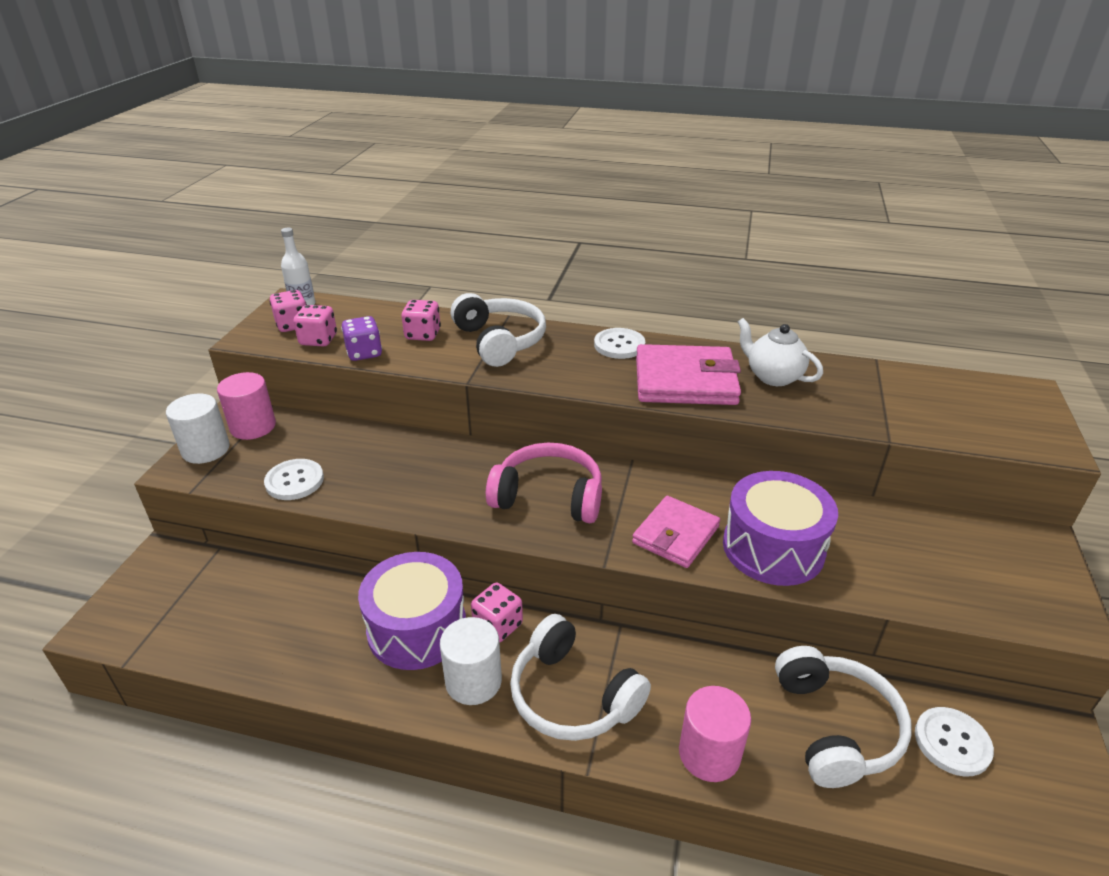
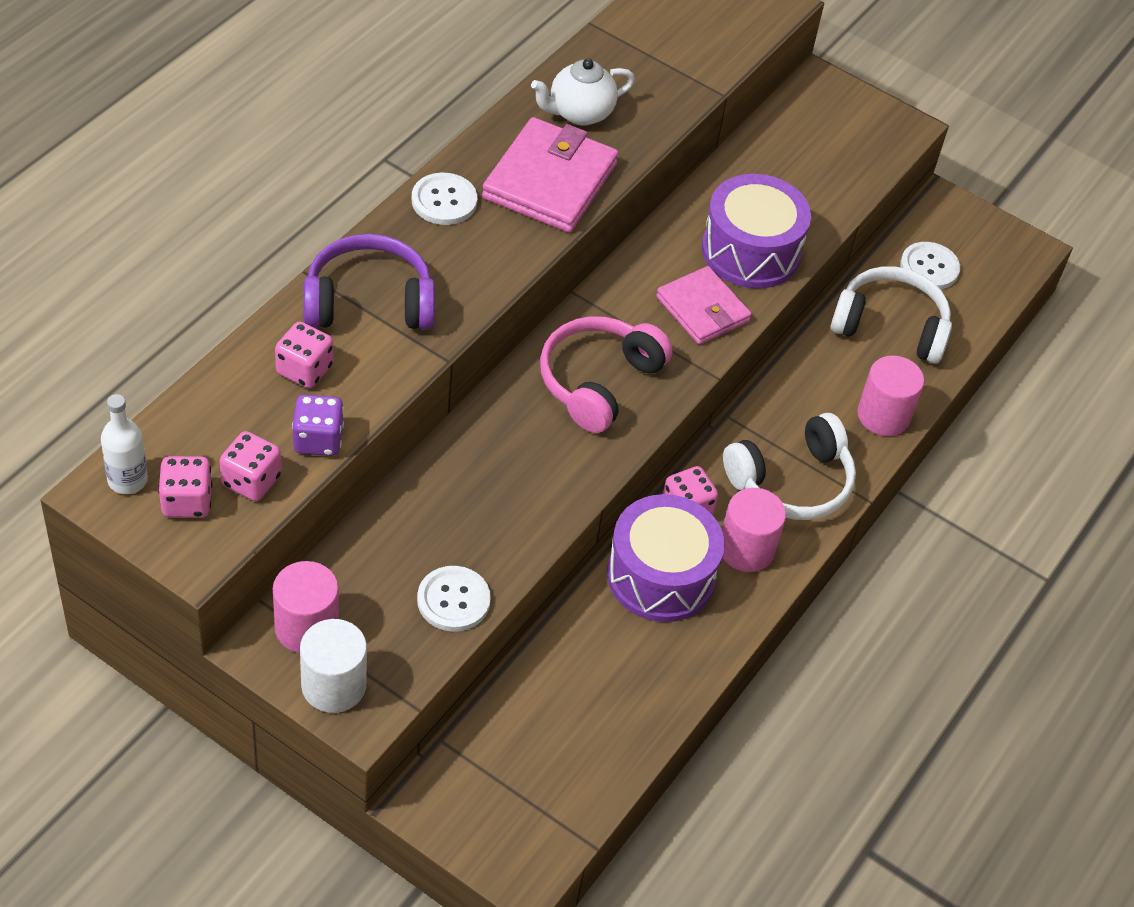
camera: 75 degrees left, 15 degrees up
(473, 681) = (746, 549): white cylinder -> pink cylinder
(500, 341) = (369, 301): white headphones -> purple headphones

